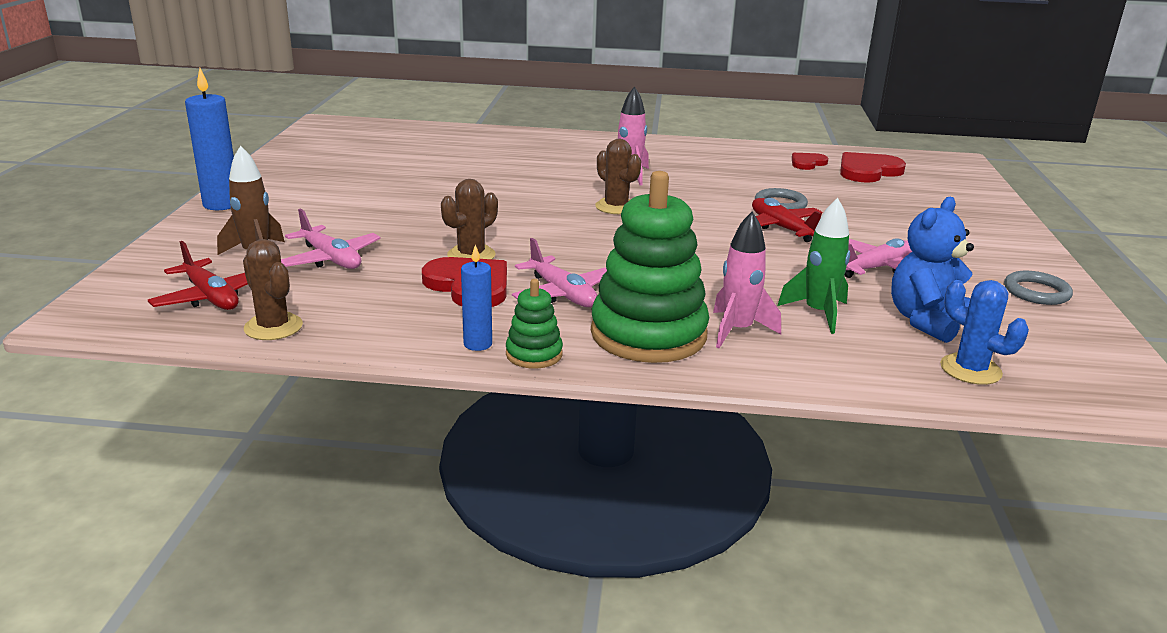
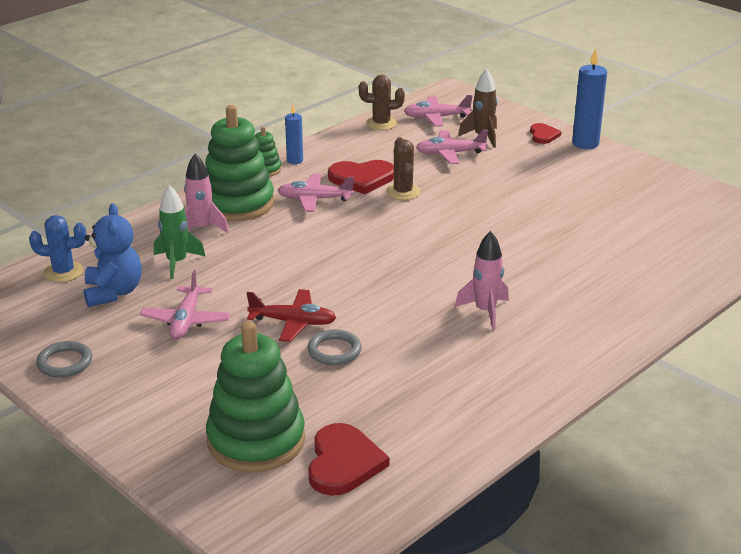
camera: 130 degrees right, 5 degrees up
(211, 297) = (436, 117): red plane -> pink plane
(616, 207) = (421, 272): brown cactus -> none
(807, 163) = (408, 436): red heart -> red heart (543, 135)
(913, 196) = (256, 440): none -> green stacking toy

